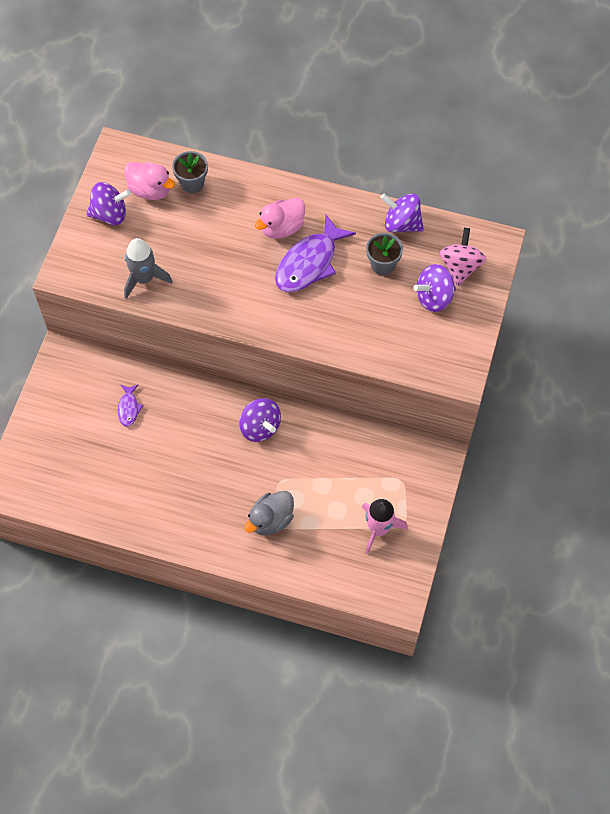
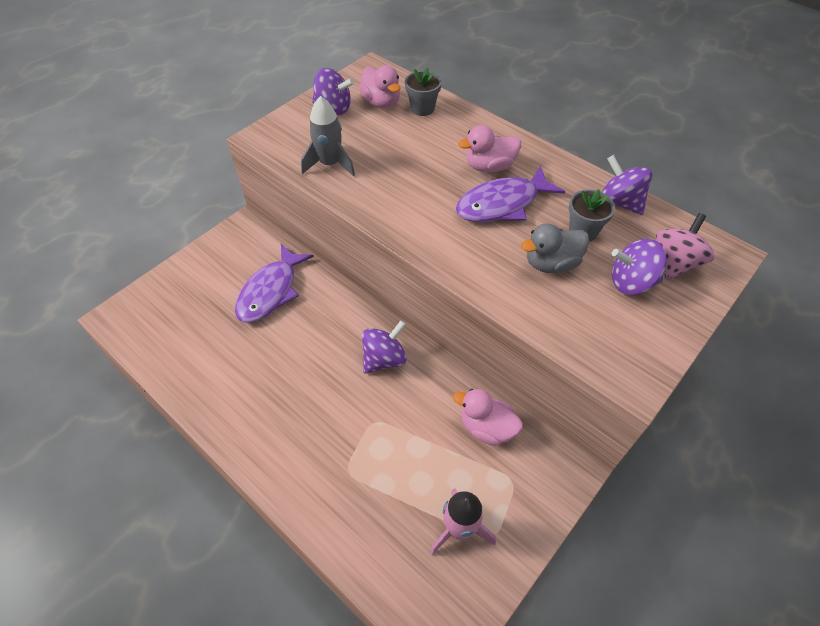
camera: 25 degrees right, 10 degrees down
(129, 408) = (271, 291): purple fish -> purple fish, size x2.06
(260, 427) = (384, 359): purple spinning top -> purple spinning top turned 120 degrees counterclockwise
(271, 520) = (342, 461): grey duck -> grey duck (551, 263)
(366, 449) = (486, 427): none -> pink duck

